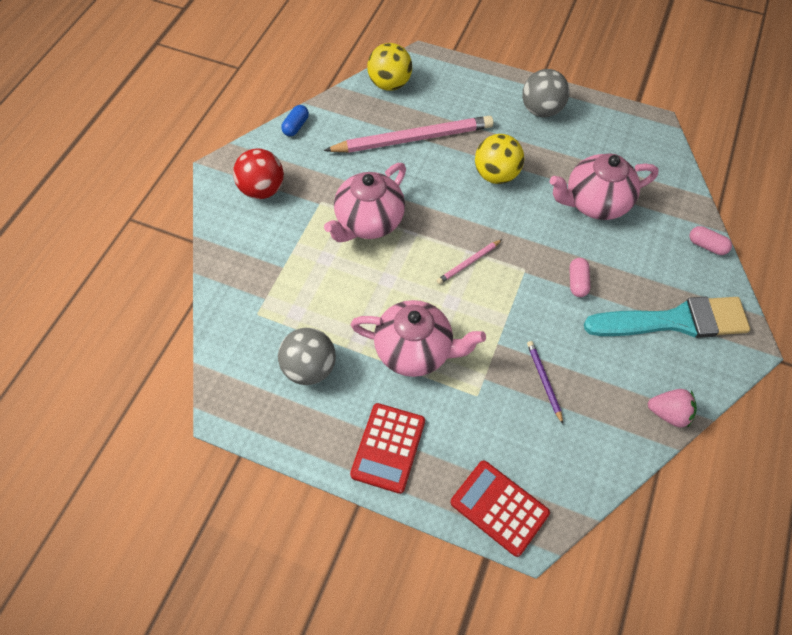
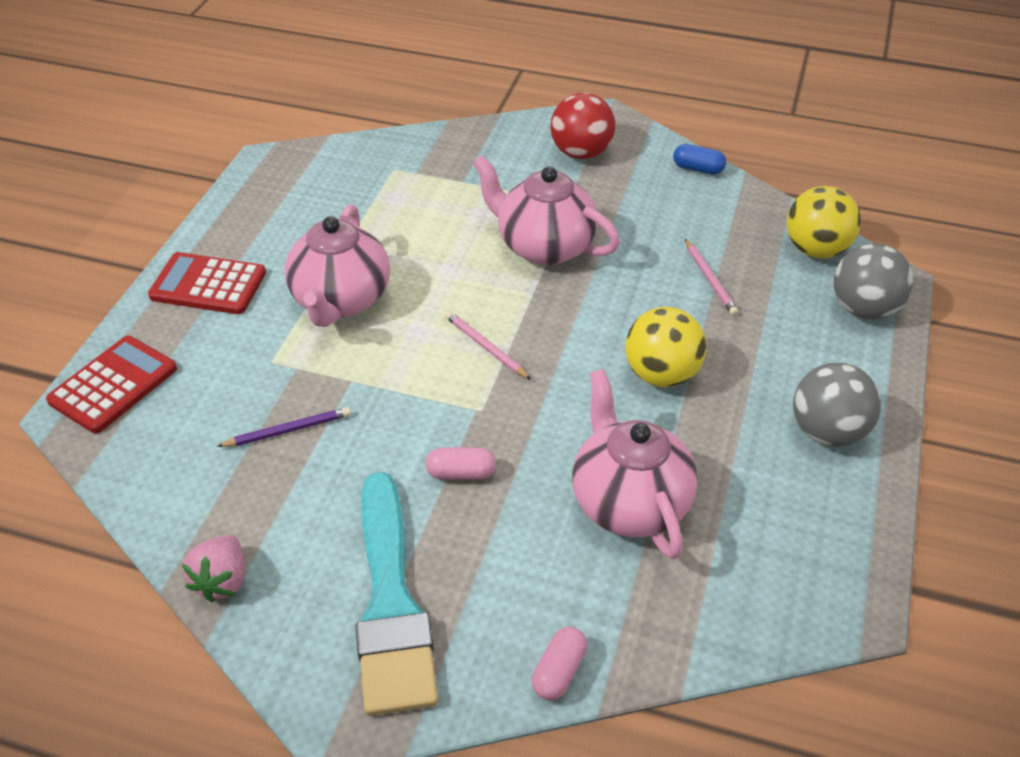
camera: 85 degrees right, 15 degrees down
(310, 368) = (319, 215): grey ball -> grey ball (864, 309)
(412, 138) = (710, 279): pink pencil -> pink pencil, size x0.44

